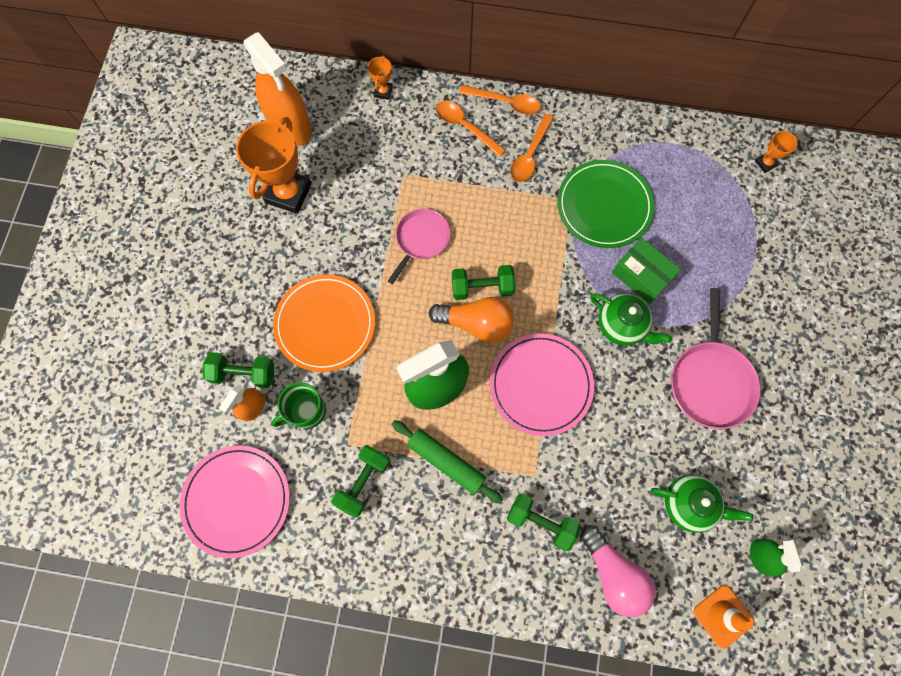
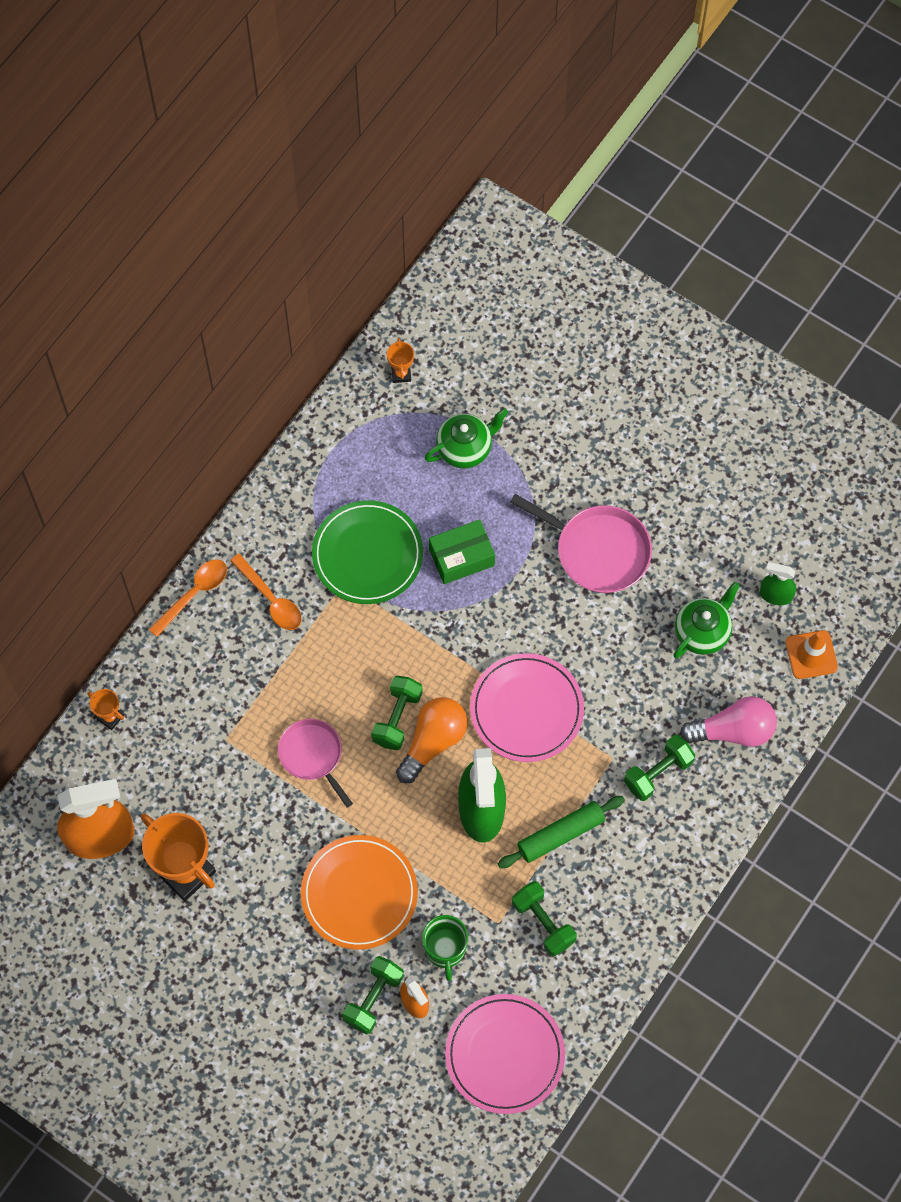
camera: 65 degrees left, 5 degrees down
(465, 127) = (201, 650): orange spoon -> none
(621, 326) = (504, 603): green teapot -> green teapot (465, 448)

